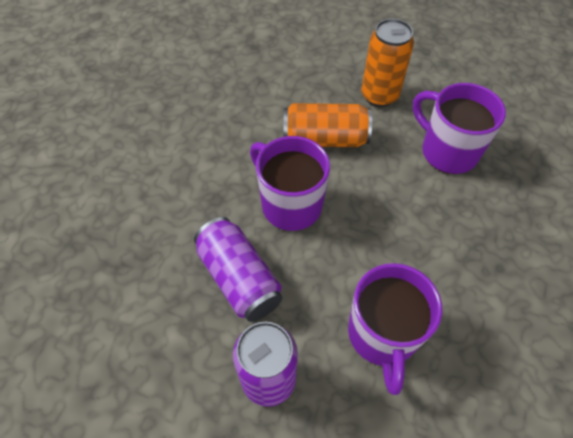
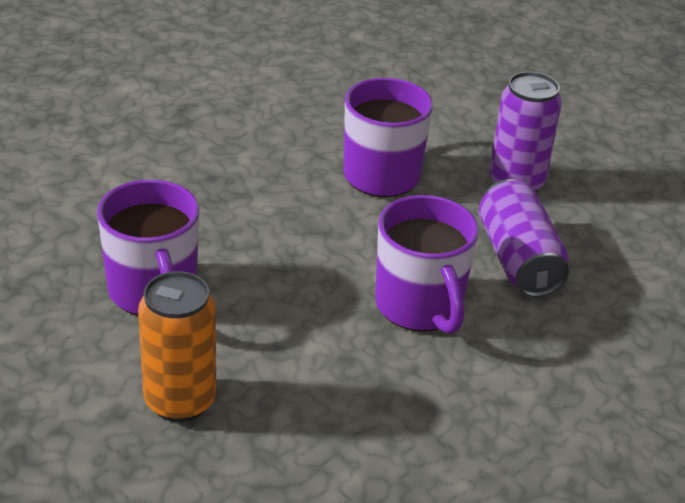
camera: 160 degrees left, 20 degrees down
(325, 139) = (319, 368): orange can -> none

